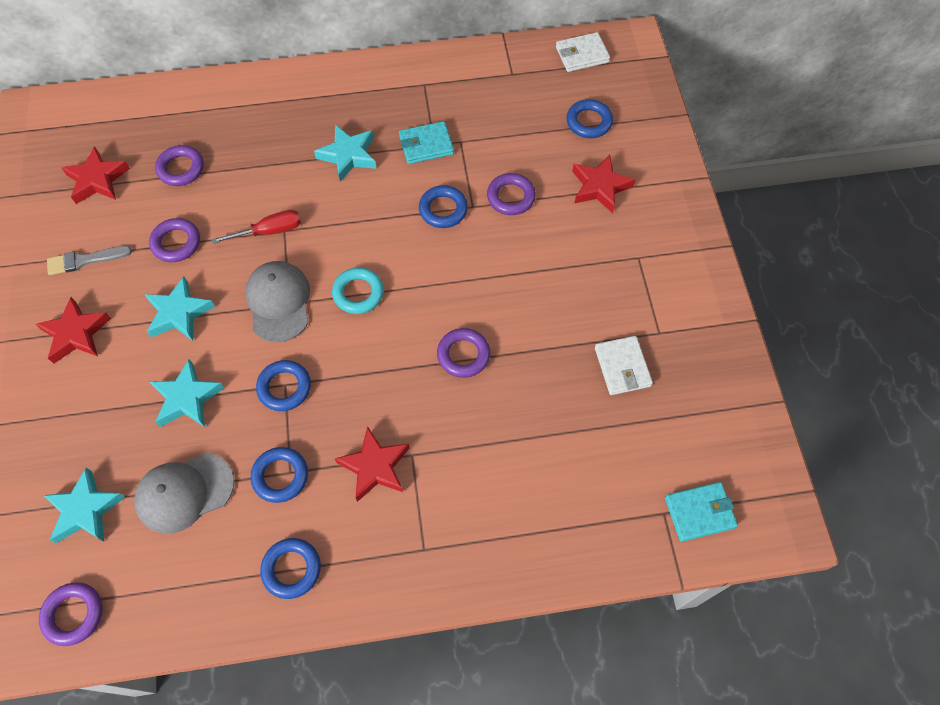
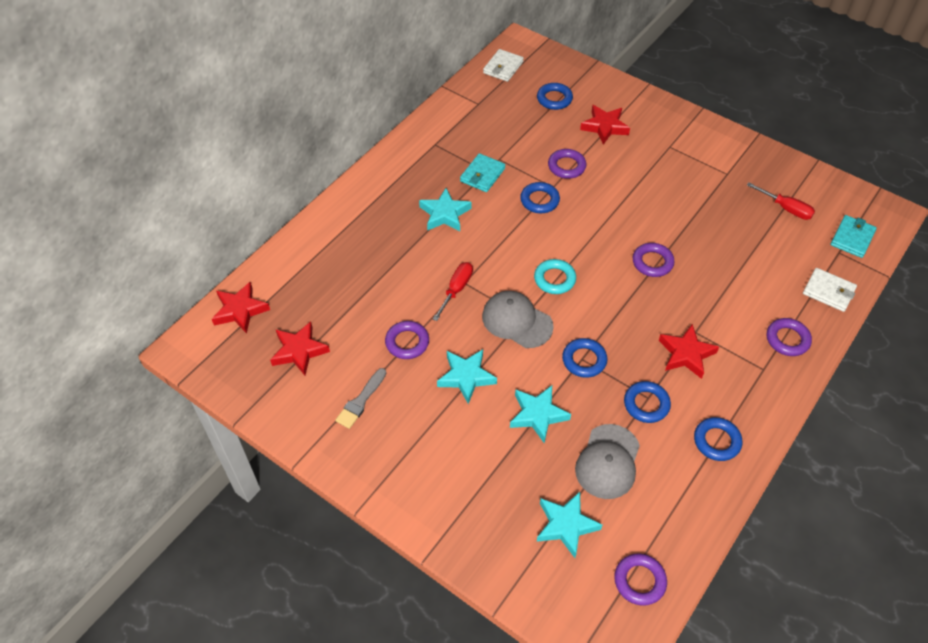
camera: 45 degrees left, 10 degrees down
(76, 333) = (417, 444): red star -> red star (240, 310)
(181, 168) = (348, 301): purple ring -> purple ring (787, 339)
(622, 367) = (733, 203): white wallet -> white wallet (828, 291)
(671, 419) = (785, 208): none -> red screwdriver

